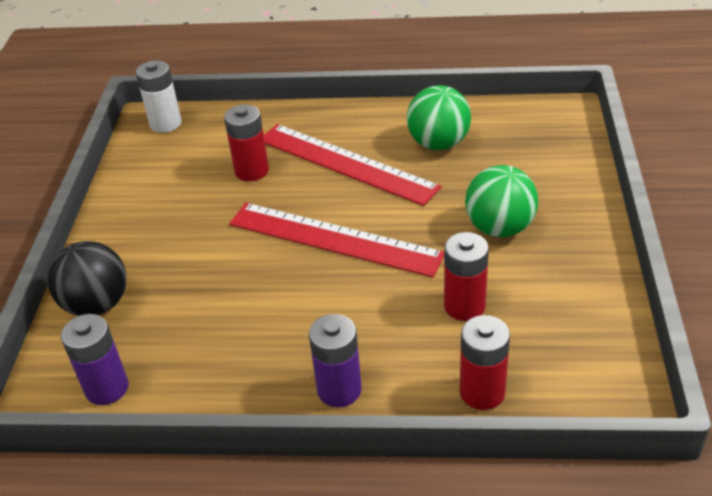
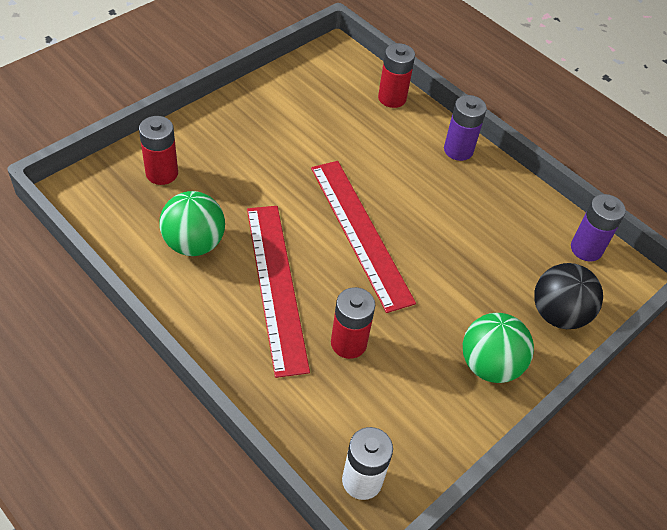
camera: 145 degrees left, 10 degrees up
(464, 306) = (343, 135): red battery -> red battery (162, 173)
(499, 228) = (258, 156): green ball -> green ball (489, 365)

